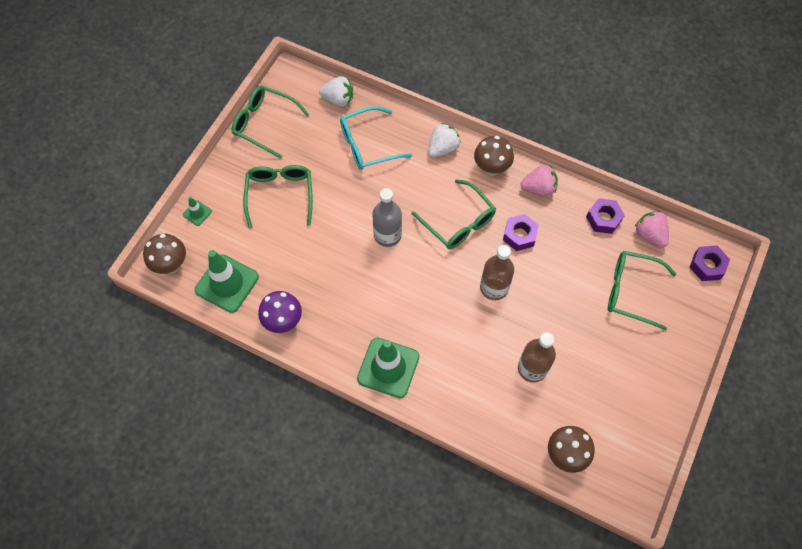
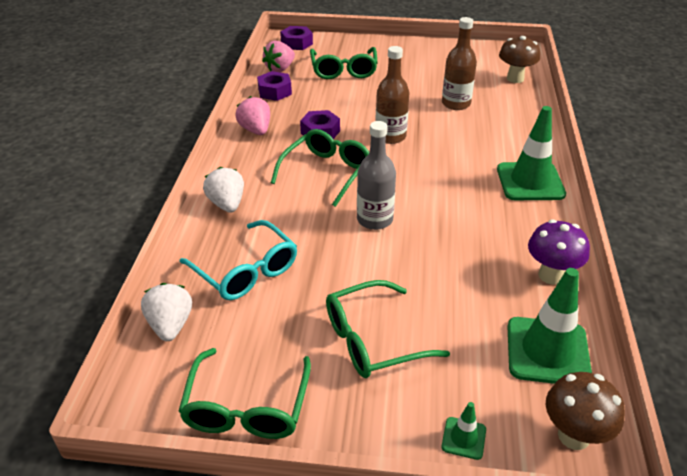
camera: 110 degrees left, 25 degrees down
(442, 148) = (227, 204): white strawberry -> white strawberry turned 45 degrees clockwise
(491, 168) = (243, 164): brown mushroom -> none

